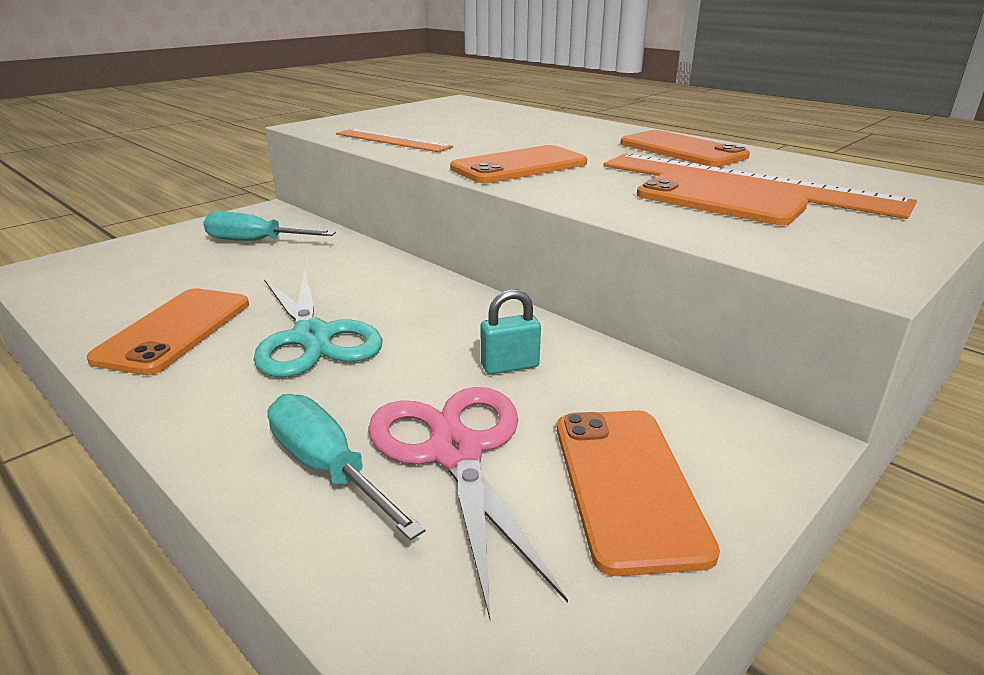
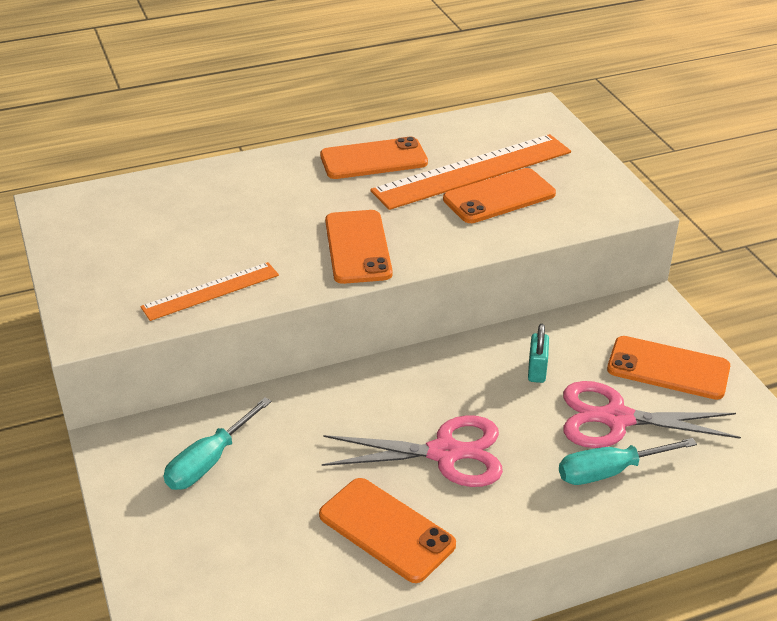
camera: 65 degrees left, 10 degrees up
(313, 337) = (445, 453): turquoise scissors -> pink scissors

